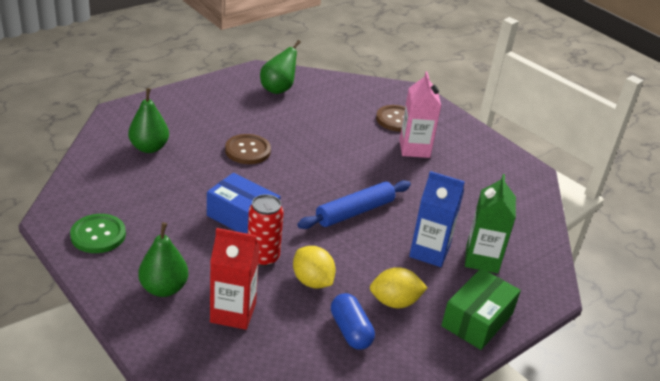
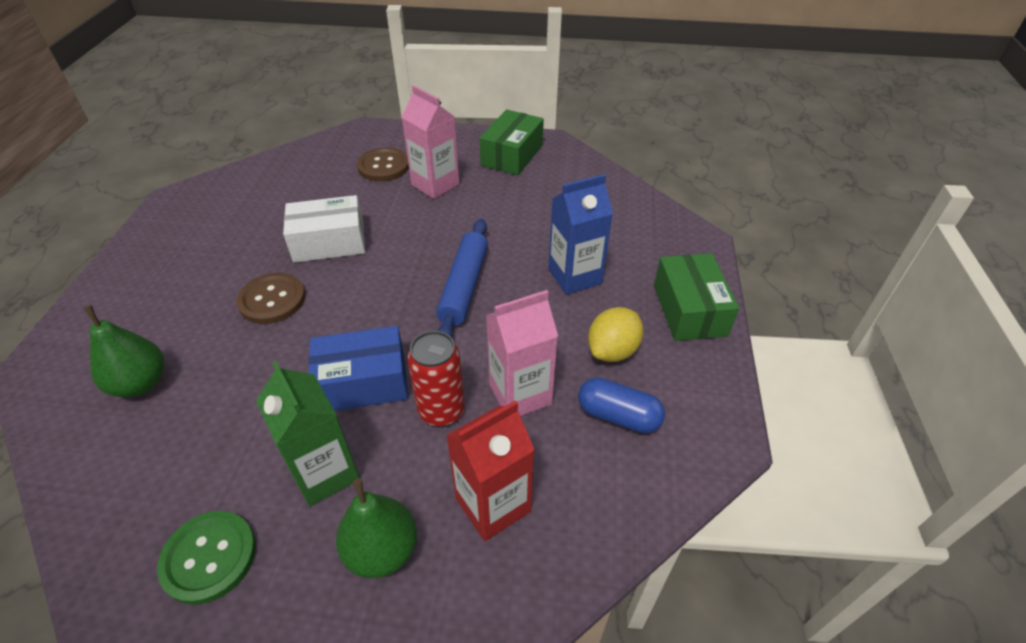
camera: 40 degrees left, 10 degrees up
(278, 89) = (222, 208): green pear -> none
(311, 141) = (329, 242): none -> white box
(312, 281) = (520, 394): yellow lemon -> pink carton
(482, 259) = (619, 250): green carton -> green carton (325, 473)
(490, 162) = (512, 155): none -> green box

